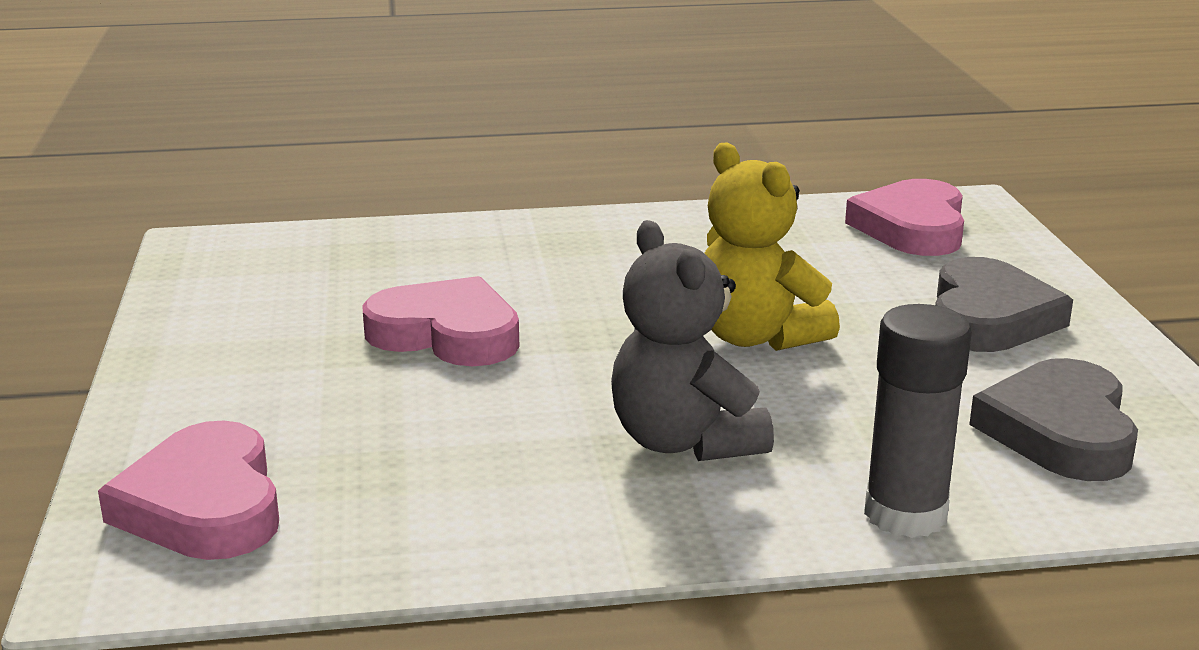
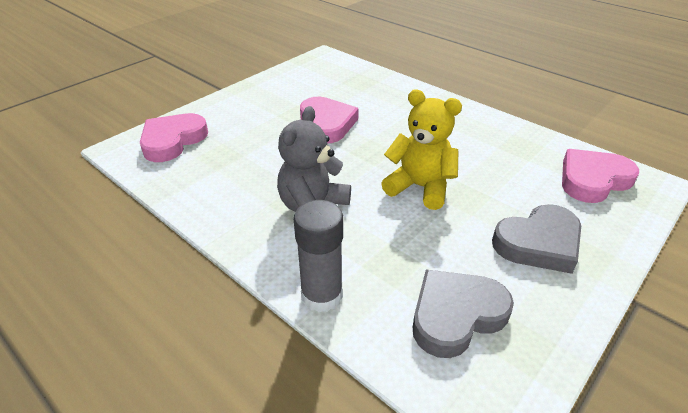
camera: 50 degrees right, 15 degrees up
(756, 337) = (420, 187): yellow teddy bear -> yellow teddy bear turned 105 degrees clockwise

